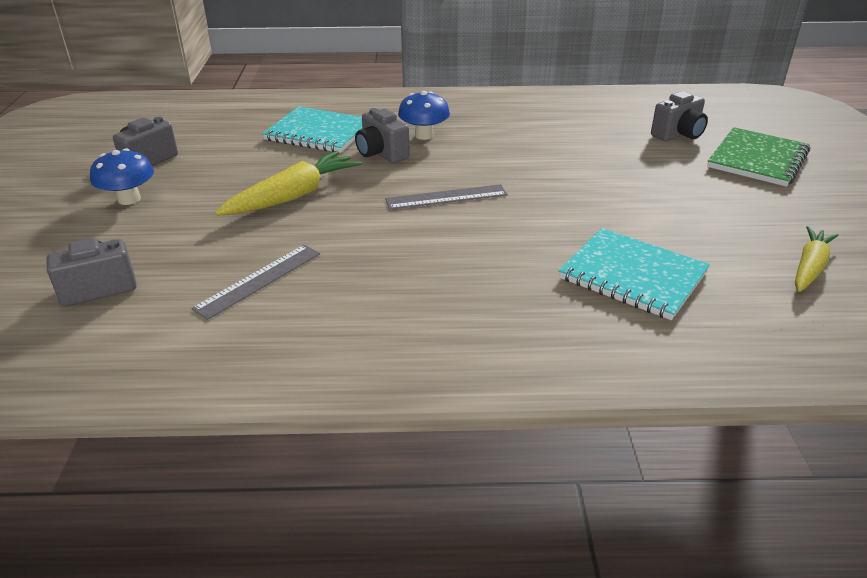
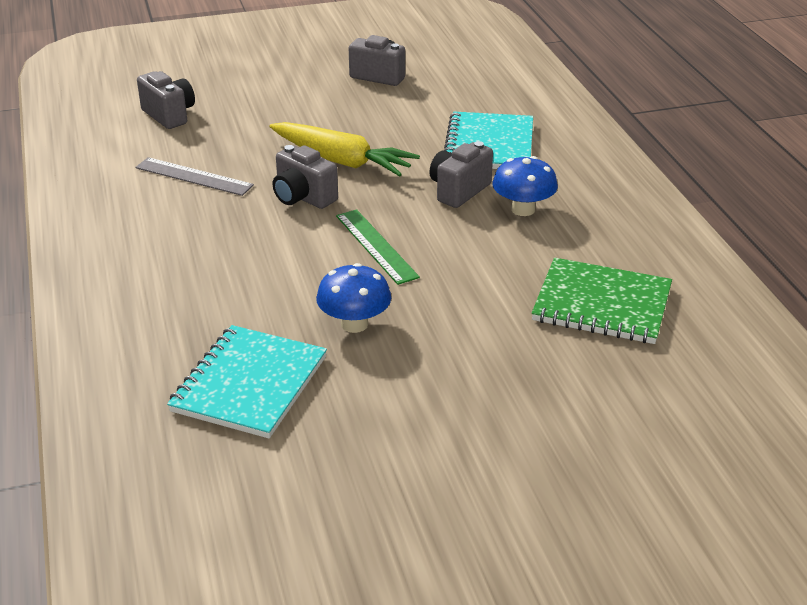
camera: 75 degrees right, 0 degrees up
(129, 199) = (305, 88): blue mushroom -> blue mushroom (354, 324)
(446, 197) = (376, 246): grey ruler -> green ruler
(678, 135) = (657, 419): grey camera -> grey camera (303, 198)
(757, 159) = (613, 503): green notebook -> green notebook (602, 304)
(809, 267) = (304, 531): yellow carrot -> none

